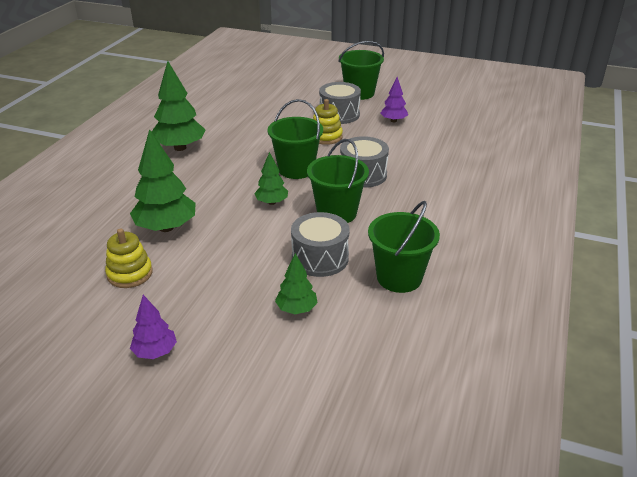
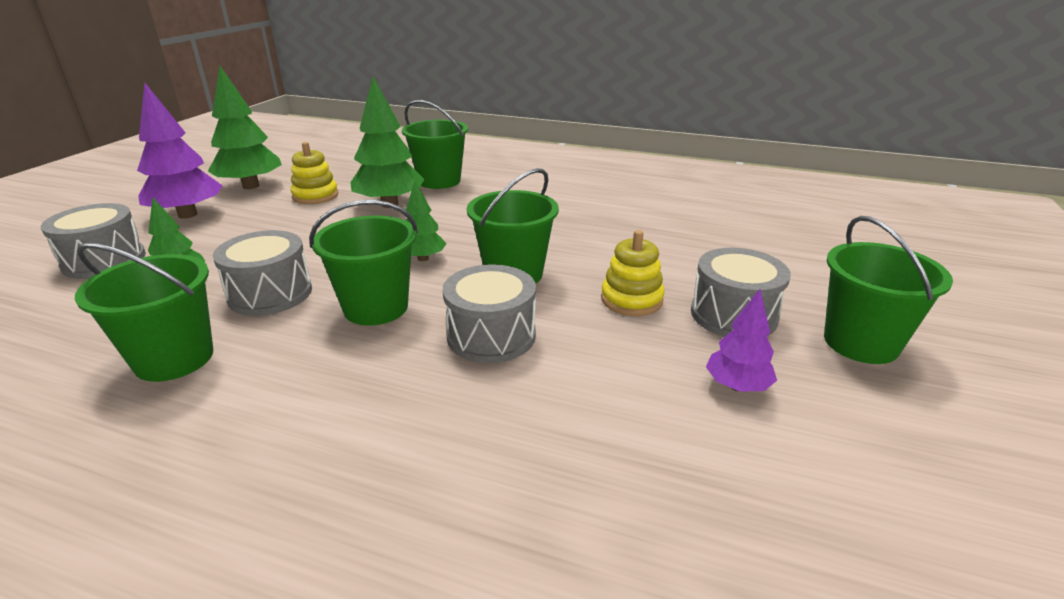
camera: 90 degrees right, 5 degrees down
(117, 207) = (439, 181): none -> green bucket
(155, 352) = (188, 215): purple tree -> purple tree, size x1.79
(180, 148) = (573, 198): green tree -> green tree (251, 186)
(258, 372) = (104, 260): none -> grey drum

